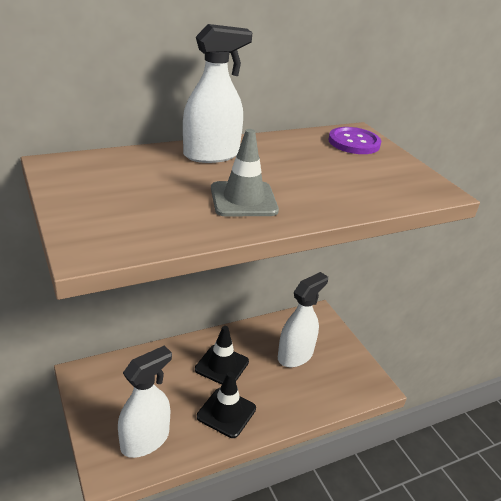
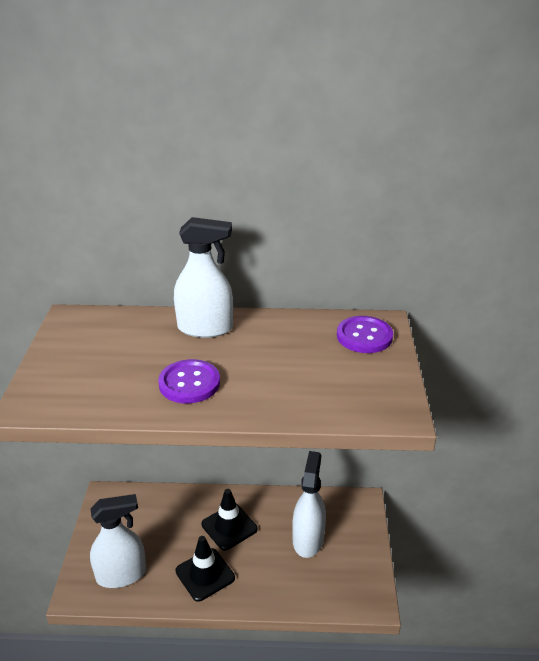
camera: 30 degrees right, 0 degrees up
(243, 199) = (189, 383): grey traffic cone -> purple button
(295, 355) = (308, 539): white spray bottle -> white spray bottle turned 60 degrees counterclockwise

